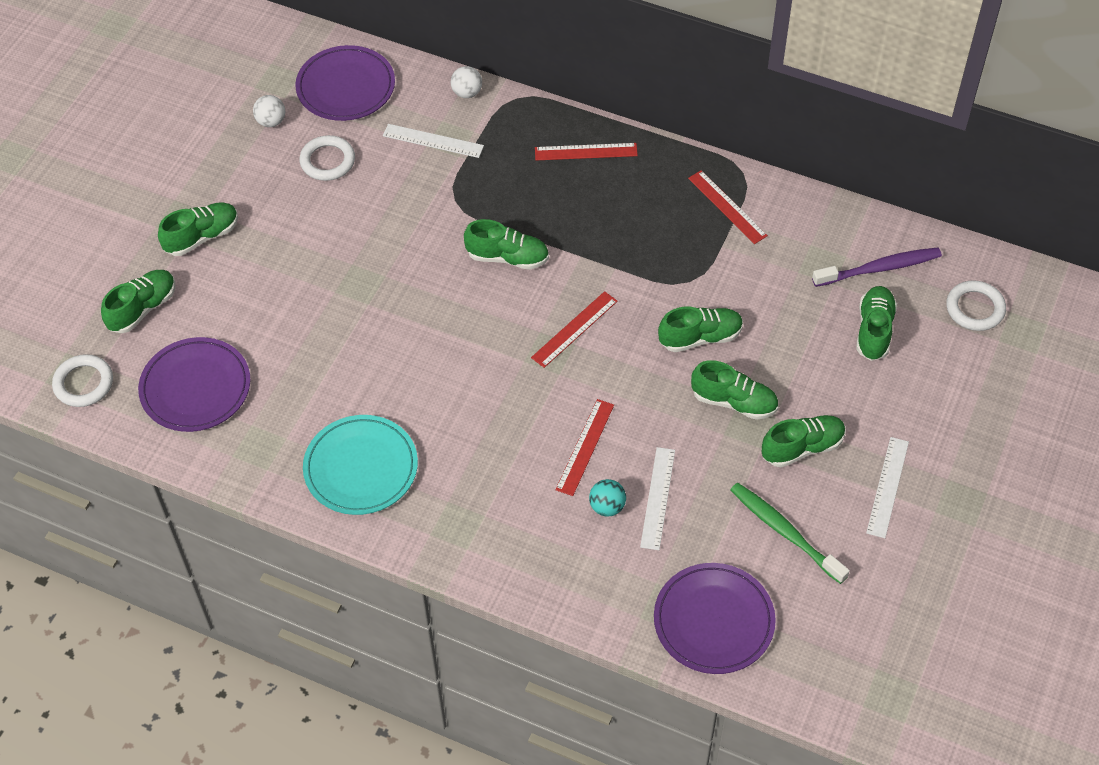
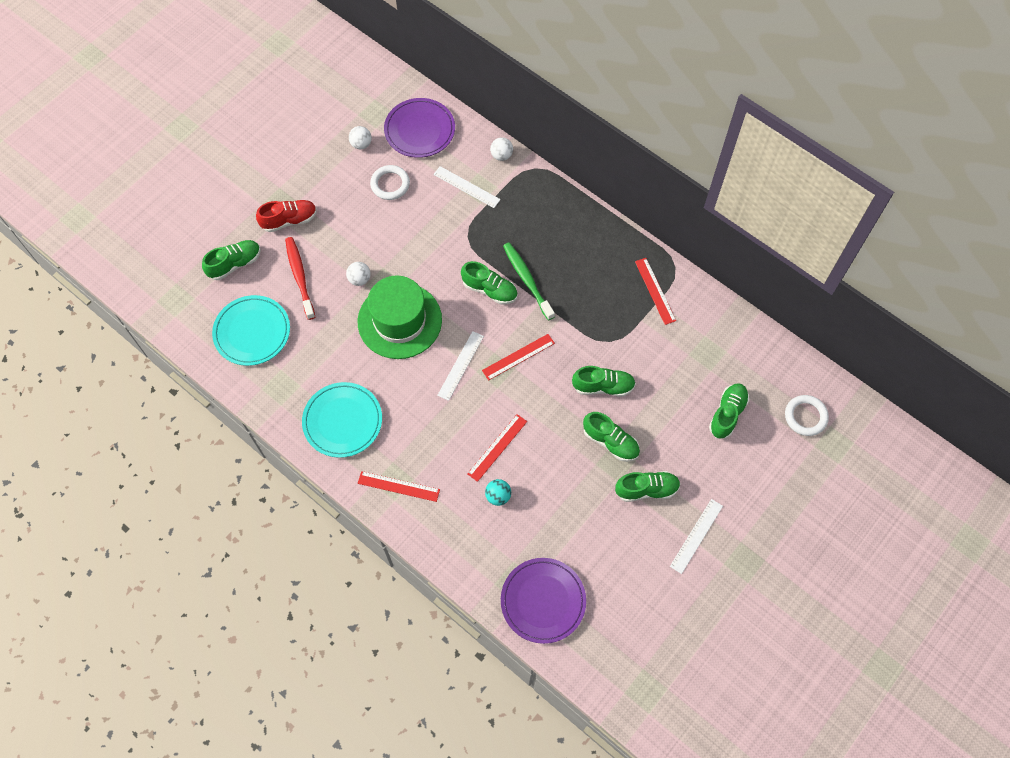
camera: 15 degrees right, 10 degrees up
(83, 383) = (181, 309): white ring -> none
(195, 388) = (252, 332): purple plate -> turquoise plate
(202, 237) = (289, 220): green shoe -> red shoe
(240, 303) = (300, 277): none -> red toothbrush
(325, 286) = (359, 279): none -> white ball
(397, 324) = (399, 321): none -> green hat
(586, 151) = (569, 222): red ruler -> red ruler (398, 486)
(658, 498) = (534, 499): white ruler -> white ruler (461, 365)
(785, 532) = (613, 549): green toothbrush -> green toothbrush (527, 280)
(879, 268) = (747, 367): purple toothbrush -> none

